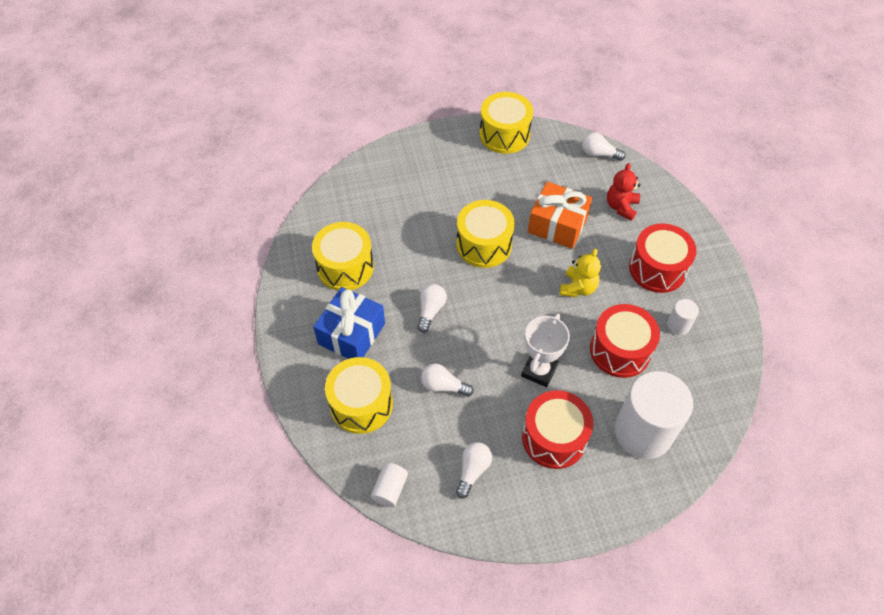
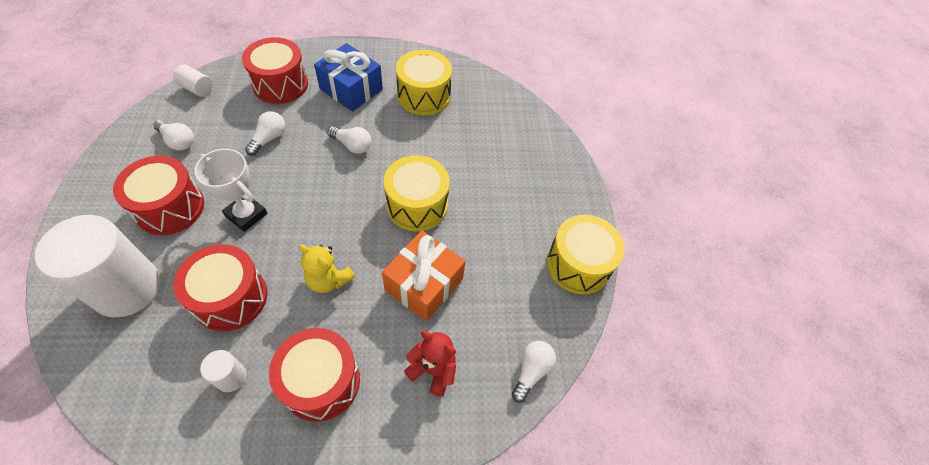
camera: 95 degrees right, 0 degrees up
(361, 404) = (280, 84): yellow drum -> red drum

